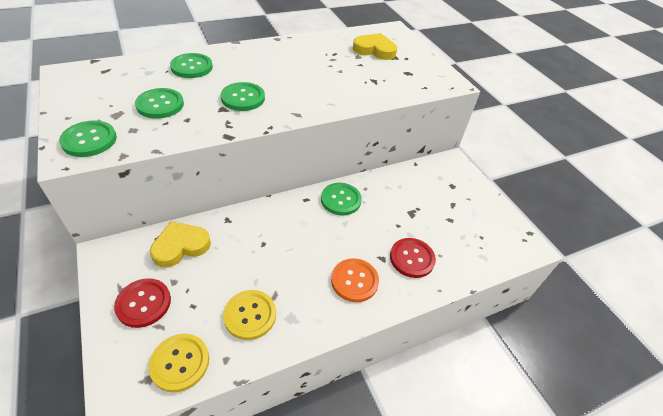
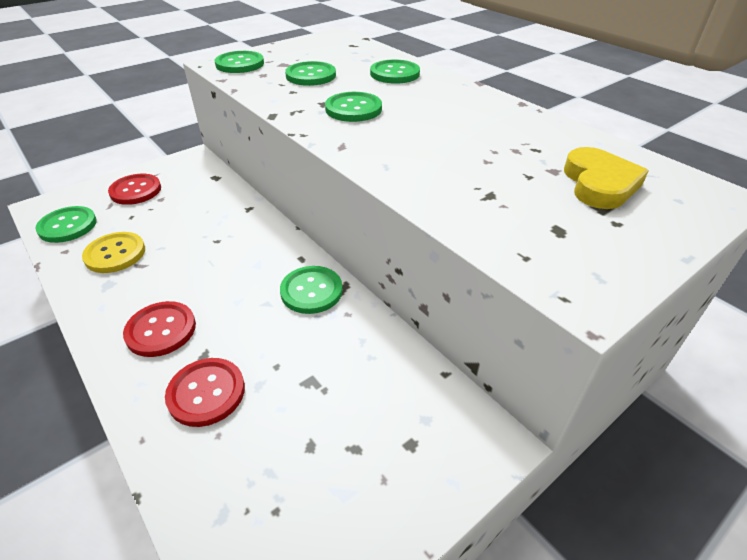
camera: 80 degrees right, 5 degrees down
(180, 246) = (205, 191): yellow heart -> none
(180, 363) = (68, 226): yellow button -> green button
(354, 281) = (161, 330): orange button -> red button

